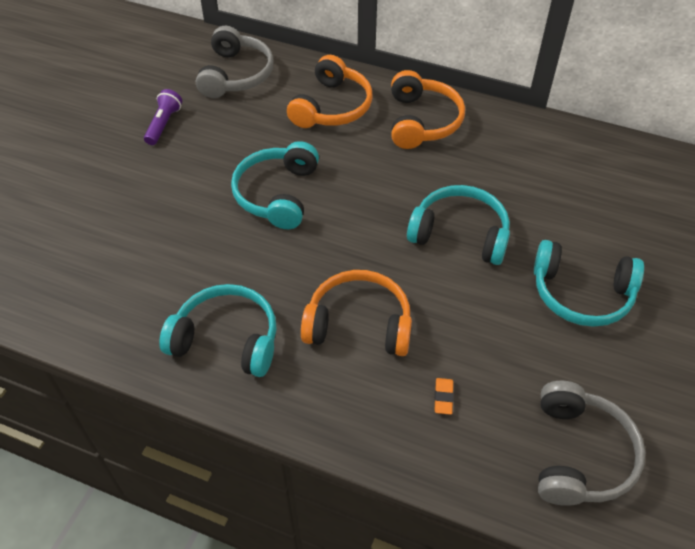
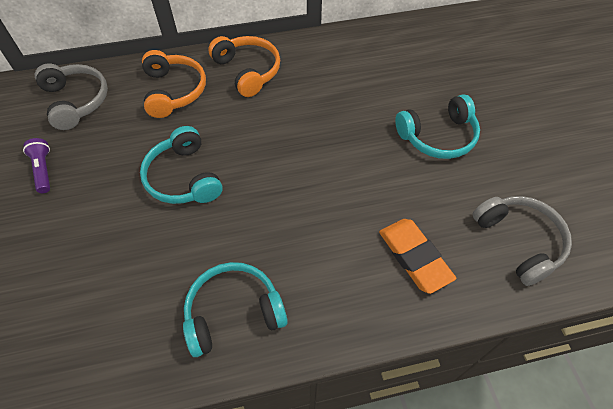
camera: 35 degrees left, 5 degrees up
(359, 323) = (319, 240): orange headphones -> none
(443, 397) = (414, 257): orange eraser -> orange eraser, size x2.47
(460, 233) = (335, 137): turquoise headphones -> none

